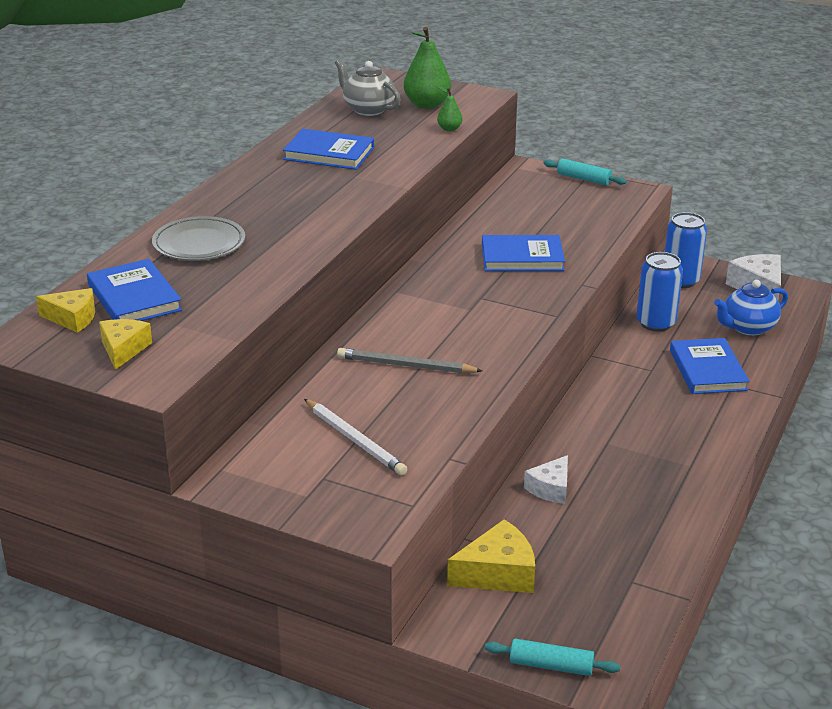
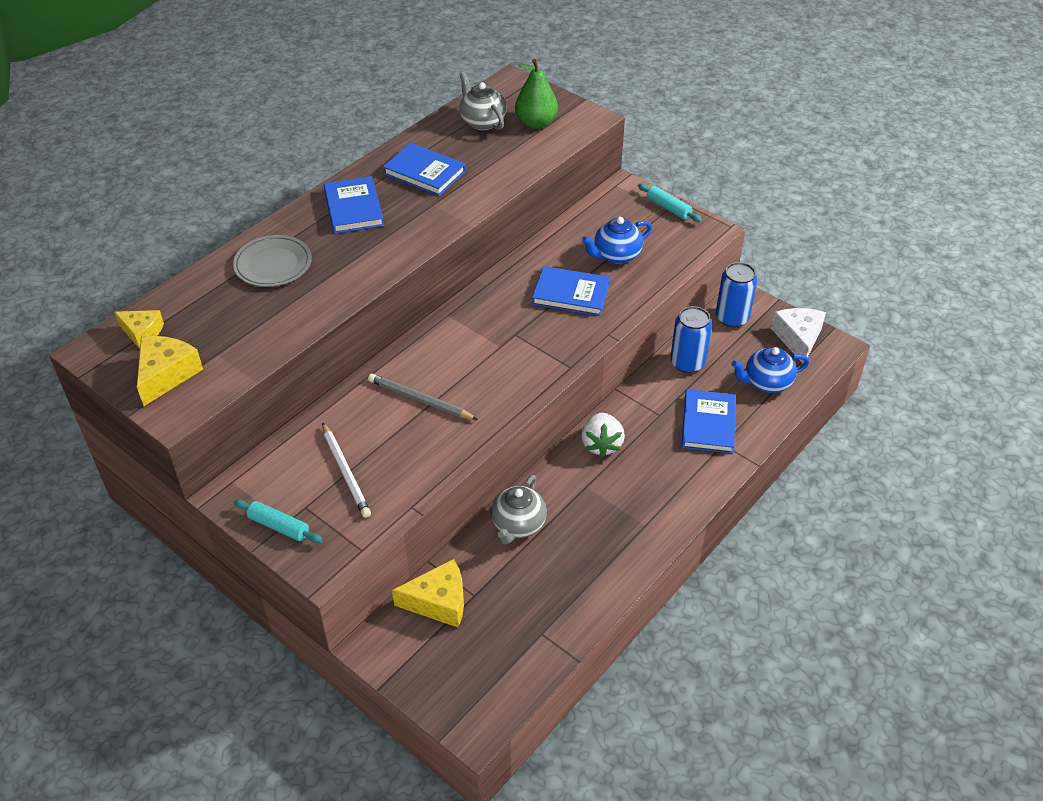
camera: 15 degrees right, 15 degrees up
(123, 349) = (166, 374): yellow cheese -> yellow cheese, size x1.50
(134, 297) = (198, 318): blue book -> blue book (353, 208)
(449, 129) = (541, 157): green pear -> none
(550, 488) = (518, 525): white cheese -> grey teapot
(551, 221) = (616, 255): none -> blue teapot
(551, 665) = (441, 701): turquoise rolling pin -> turquoise rolling pin (279, 526)
(603, 404) = (601, 444): none -> white strawberry

